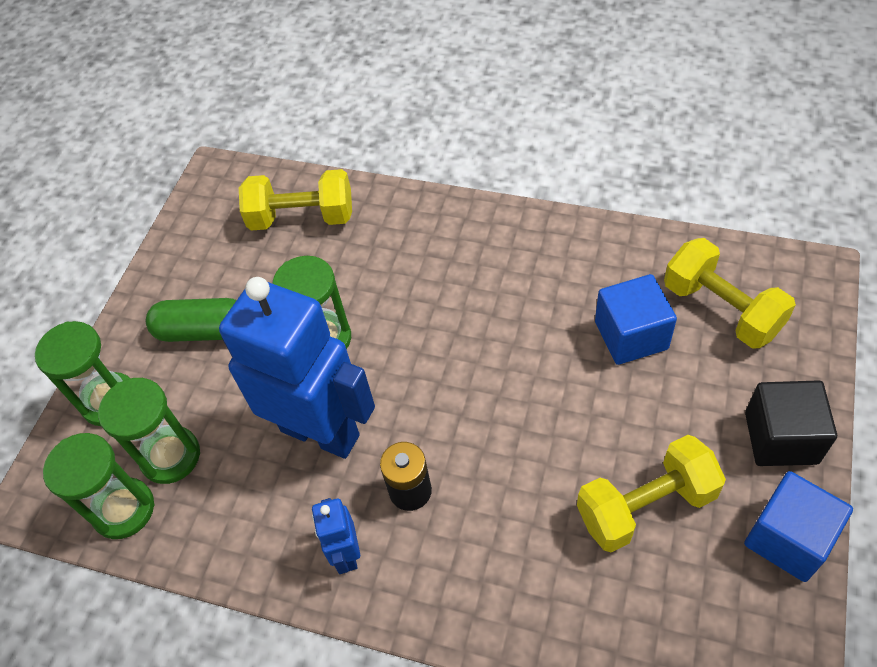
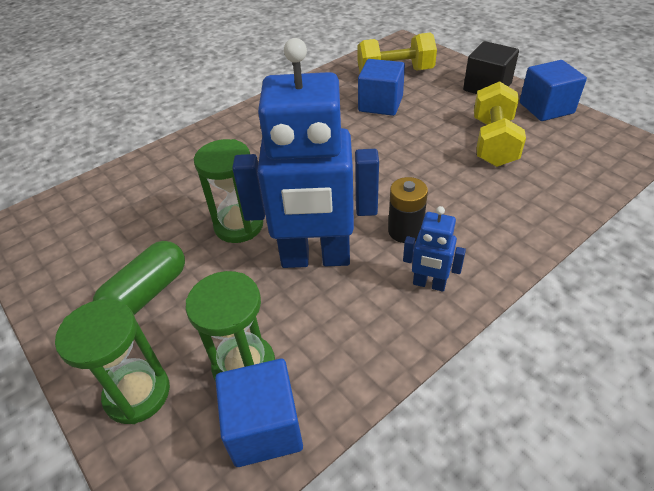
camera: 60 degrees left, 10 degrees down
(124, 509) = (264, 427): green hourglass -> blue cube
(302, 217) = (121, 196): yellow dumbbell -> none
(320, 432) = (315, 258): blue robot -> blue robot turned 150 degrees counterclockwise

